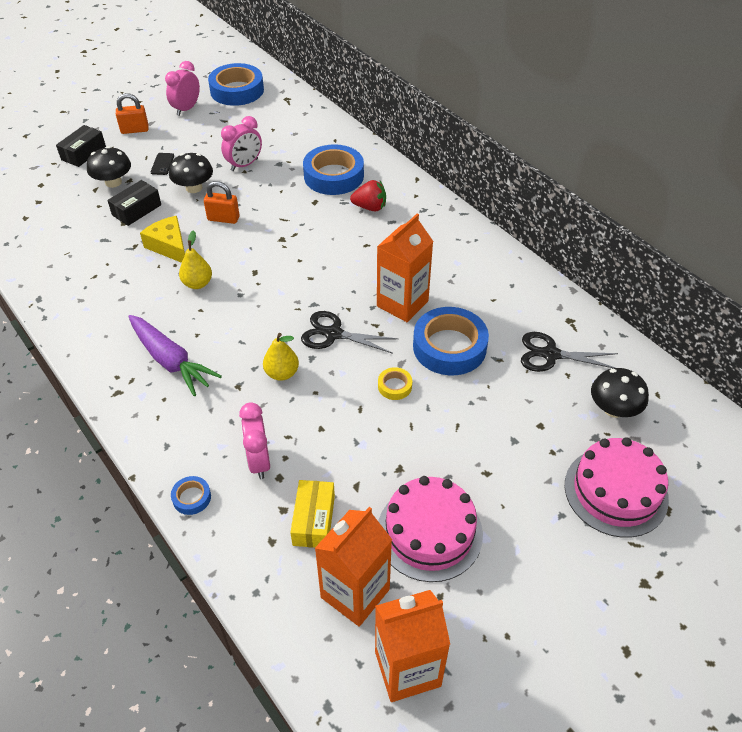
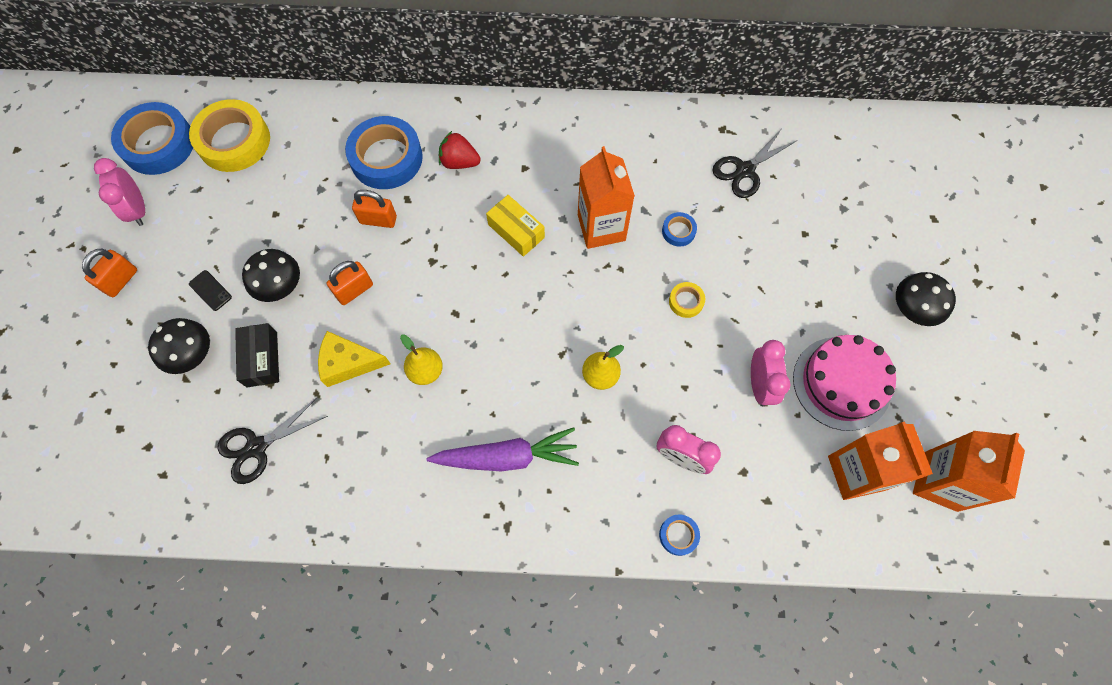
camera: 50 degrees left, 20 degrees up
(83, 153) = (108, 354): black box -> none
(244, 165) = (291, 219): pink clock -> pink clock (759, 385)
(272, 114) = (234, 141): none -> yellow tape
(285, 199) = (378, 220): none -> orange padlock
(314, 520) = (771, 456): yellow box -> yellow box (516, 231)
(333, 334) = (590, 304): black scissors -> black scissors (257, 447)
(370, 207) = (459, 162): red strawberry -> red strawberry turned 120 degrees counterclockwise
(449, 347) = (678, 231): blue tape -> blue tape, size x0.45
(613, 409) = (828, 175): black mushroom -> black mushroom (912, 309)
(615, 491) = (897, 236): pink cake -> none

